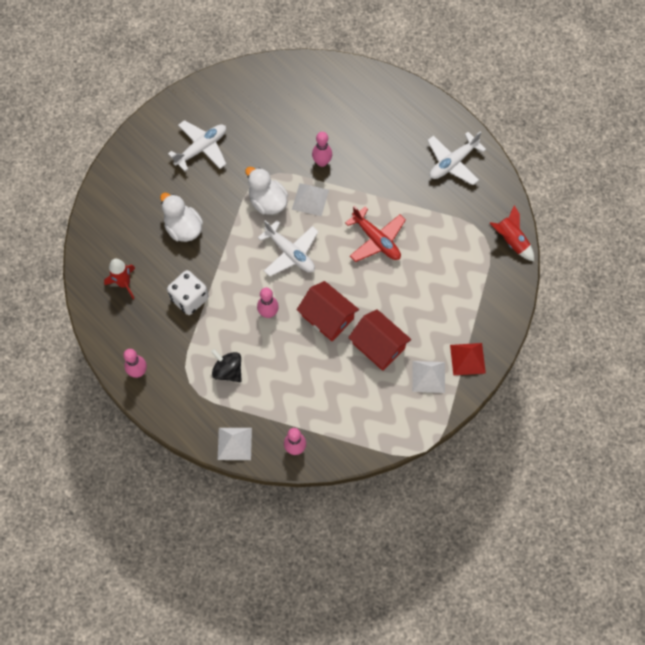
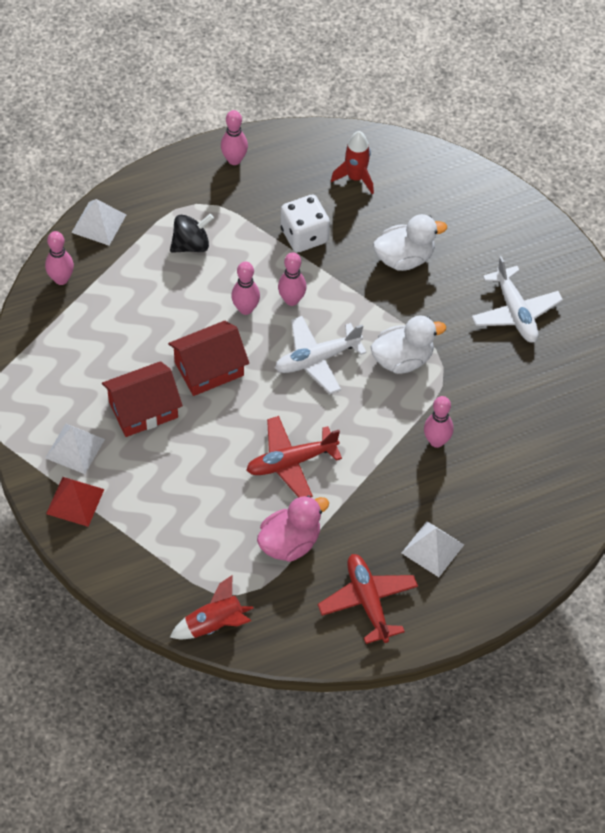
camera: 110 degrees right, 10 degrees down
(248, 286) = (291, 300): none -> pink bowling pin
(310, 199) = (385, 408): white pyramid -> white pyramid (432, 549)
(434, 219) = (290, 543): none -> pink duck
(453, 162) = (368, 601): white plane -> red plane

